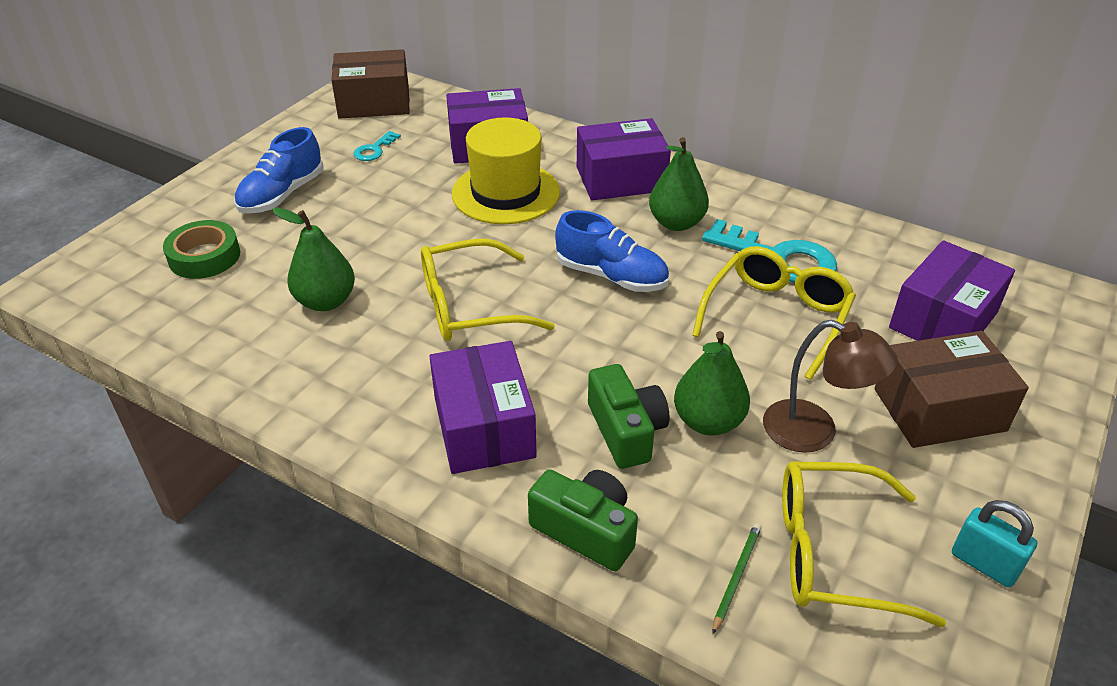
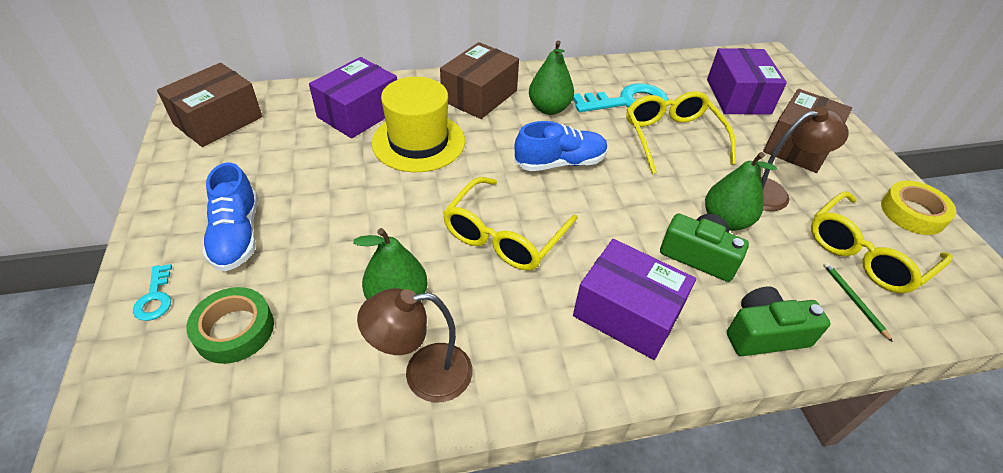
camera: 45 degrees left, 5 degrees up
(275, 361) = (424, 374): none -> brown lamp
(374, 150) = (271, 158): turquoise key -> turquoise key (155, 298)
(621, 179) = (479, 96): purple box -> brown box
(984, 564) = (912, 213): turquoise padlock -> yellow tape

